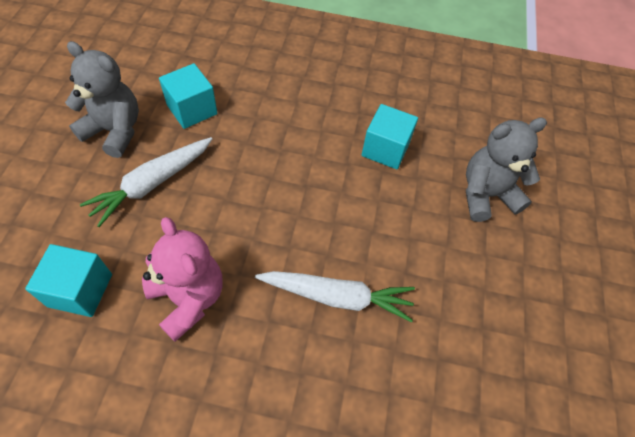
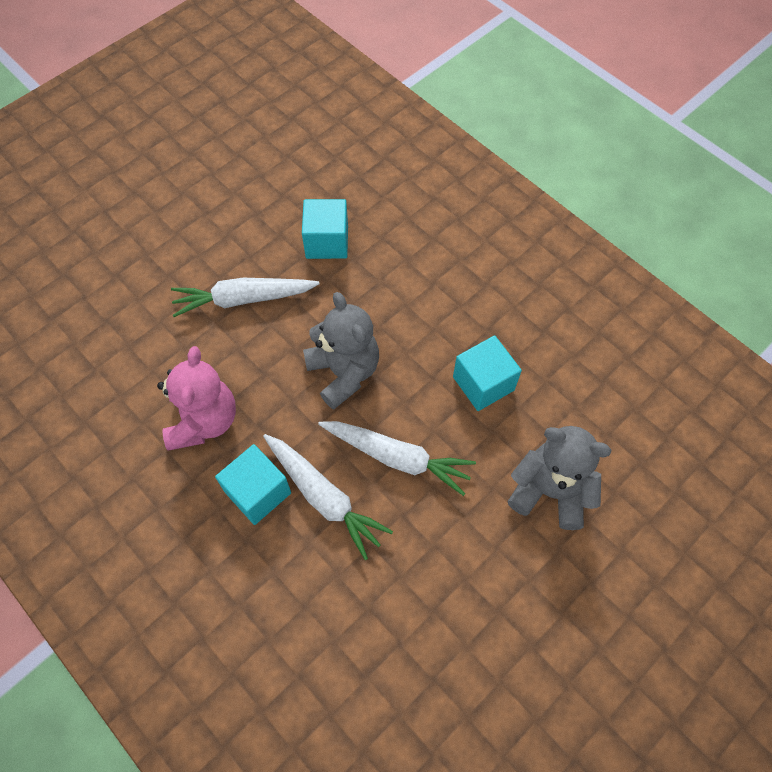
camera: 40 degrees right, 5 degrees up
(80, 290) = (130, 363): turquoise cube -> turquoise cube (258, 492)
(114, 131) = (246, 229): grey teddy bear -> grey teddy bear (344, 372)
(368, 234) = (397, 458): none -> white carrot

